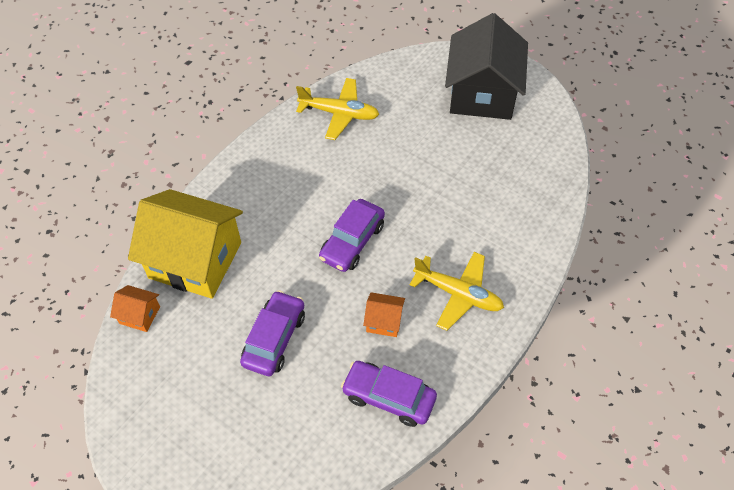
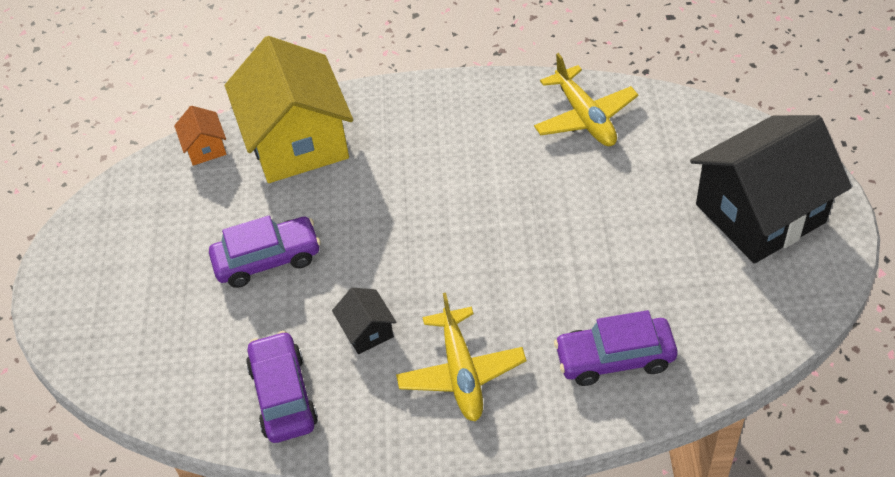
camera: 55 degrees right, 5 degrees down
(352, 242) = (436, 240): purple car -> purple car (615, 358)
(384, 321) = (367, 331): orange house -> black house

